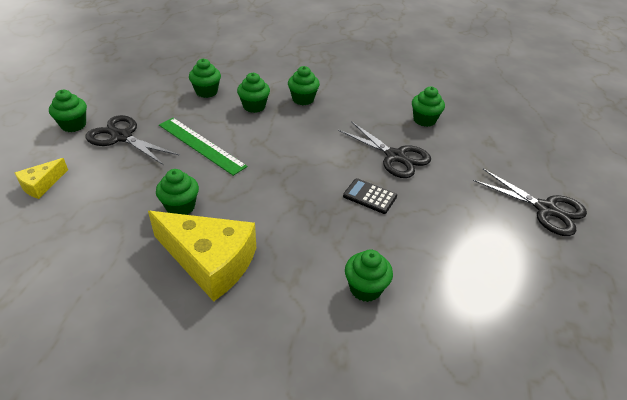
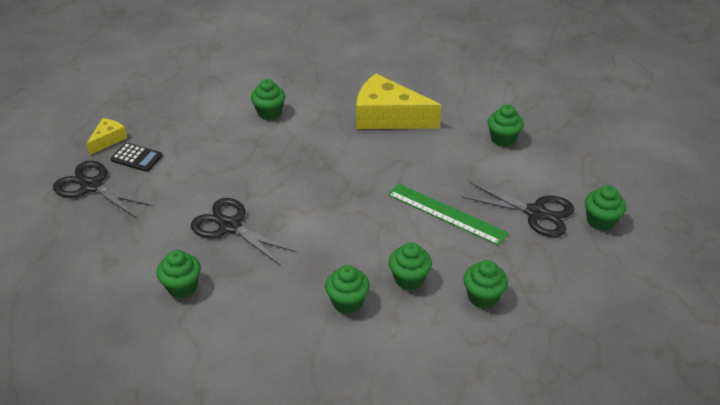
camera: 175 degrees right, 0 degrees up
(41, 184) = (565, 155): yellow cheese -> yellow cheese (108, 140)
(180, 207) = (431, 151): green cupcake -> green cupcake (503, 139)
(370, 196) = (262, 179): black calculator -> black calculator (136, 158)

